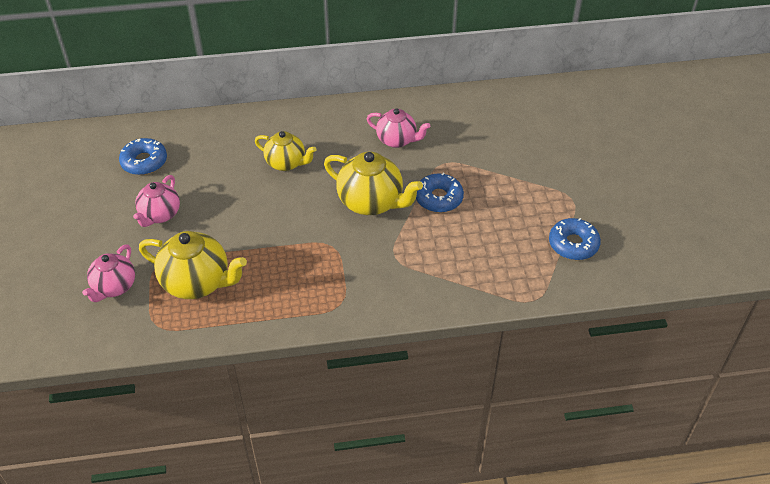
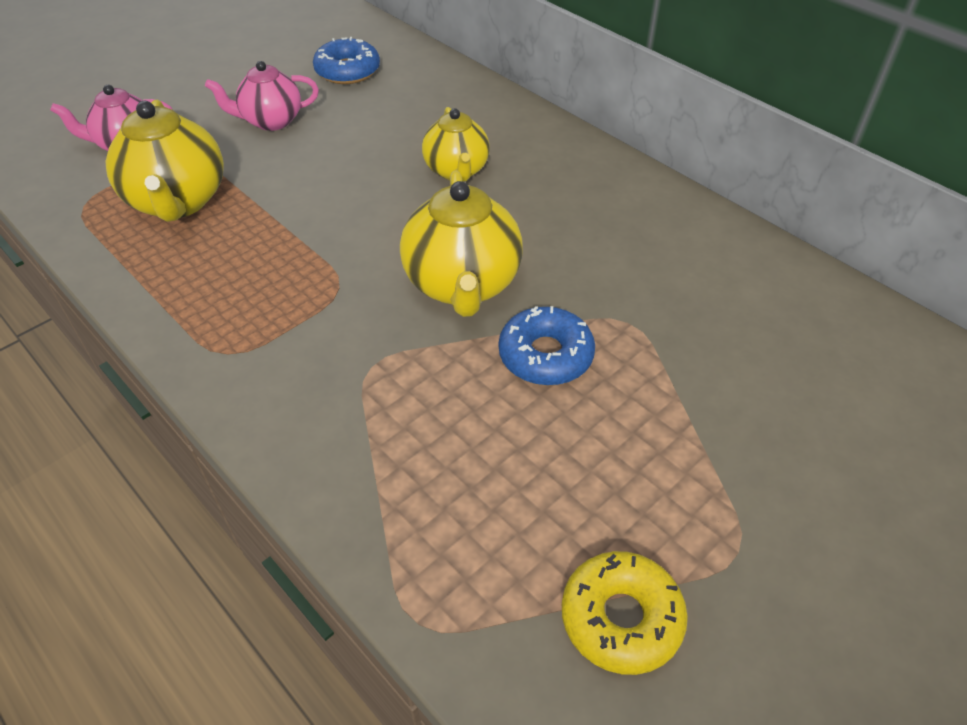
camera: 55 degrees right, 0 degrees up
(397, 140) = (617, 248): pink teapot -> none
(573, 244) = (621, 618): blue donut -> yellow donut

